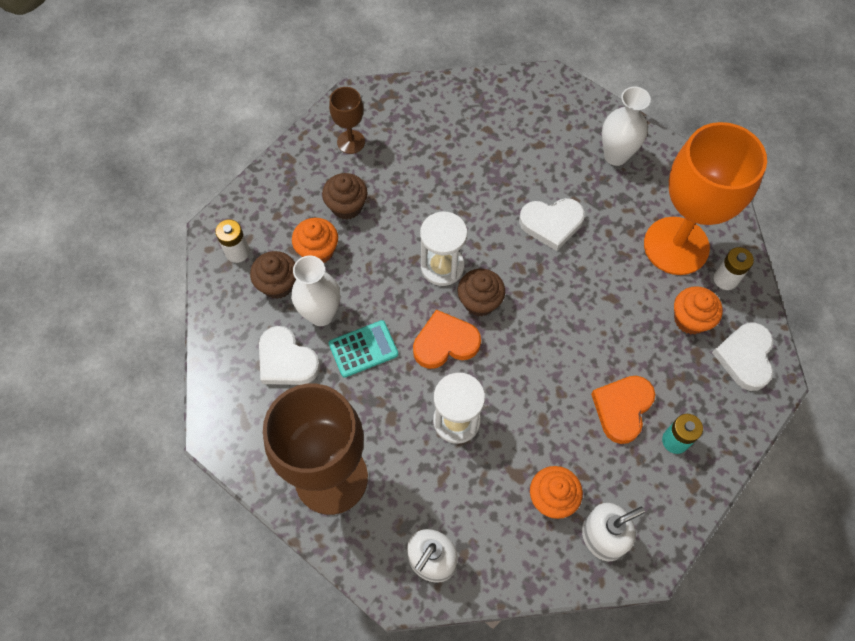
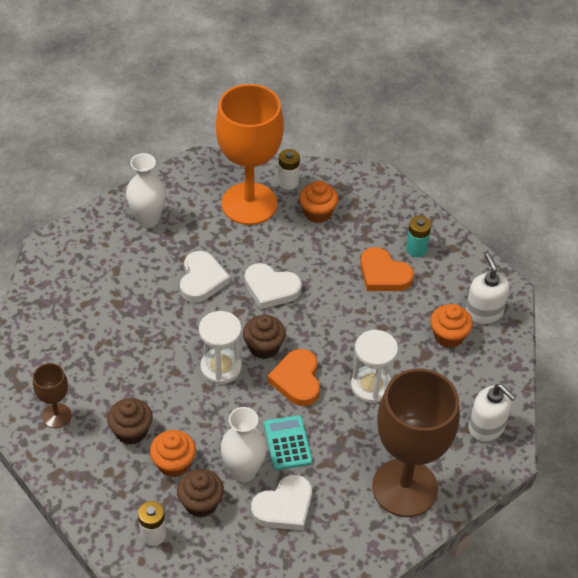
camera: 80 degrees left, 15 degrees down
(745, 357) = (357, 190): white heart -> white heart (271, 288)

